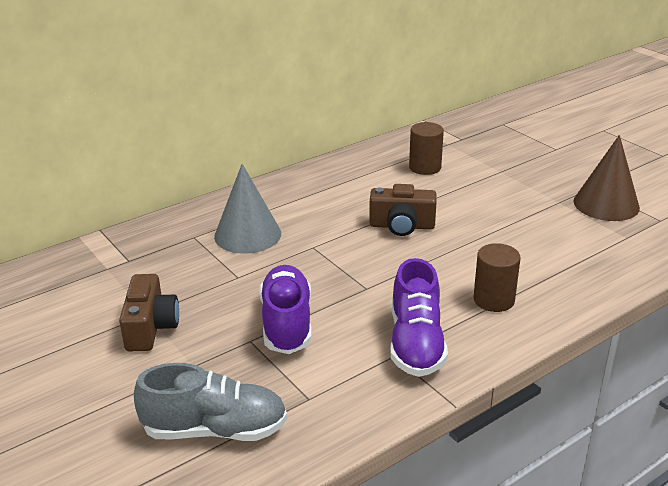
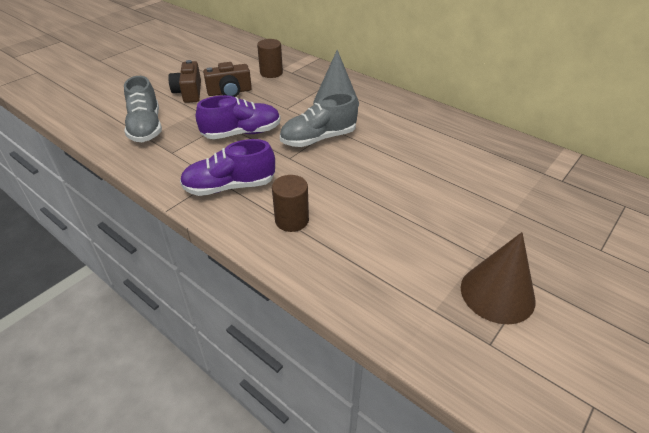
camera: 75 degrees right, 10 degrees up
(331, 260) = (318, 139): none -> grey shoe
(402, 226) = (380, 163): brown camera -> brown camera (189, 92)
(425, 167) = (485, 164): brown cylinder -> brown cylinder (271, 73)

